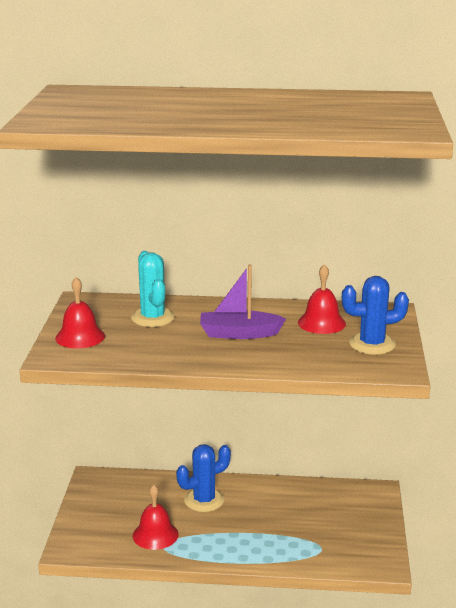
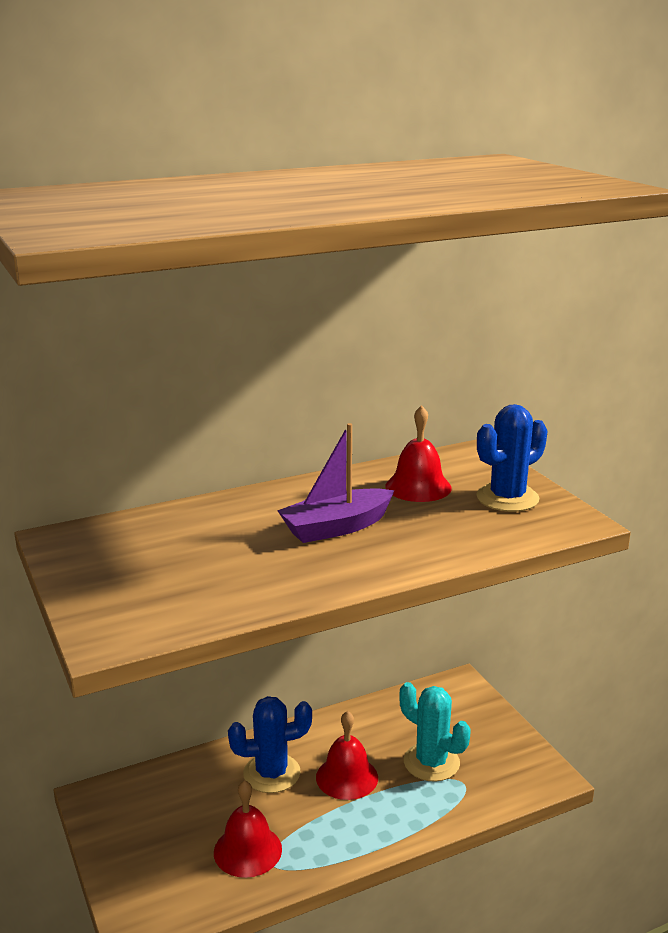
camera: 30 degrees left, 0 degrees up
(80, 337) = (117, 594): red bell -> red bell (347, 777)
(153, 318) = (195, 536): turquoise cactus -> turquoise cactus (431, 762)
(204, 500) = (271, 773): blue cactus -> blue cactus turned 45 degrees clockwise

